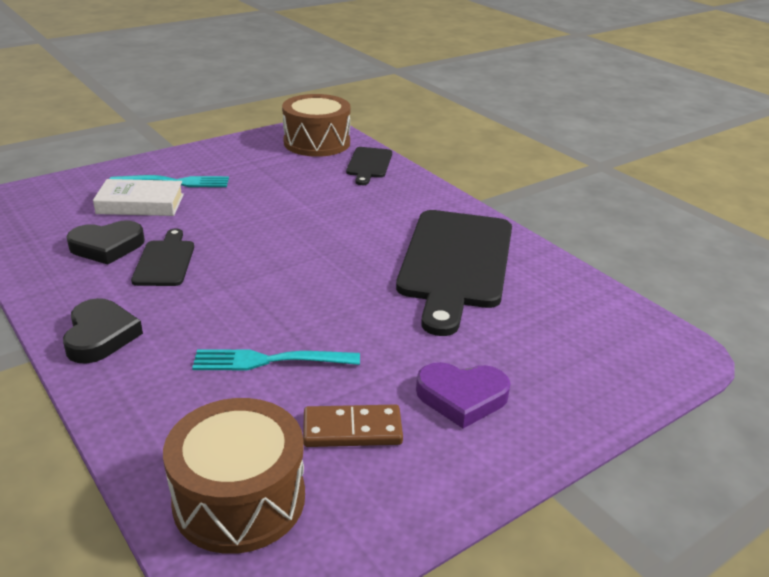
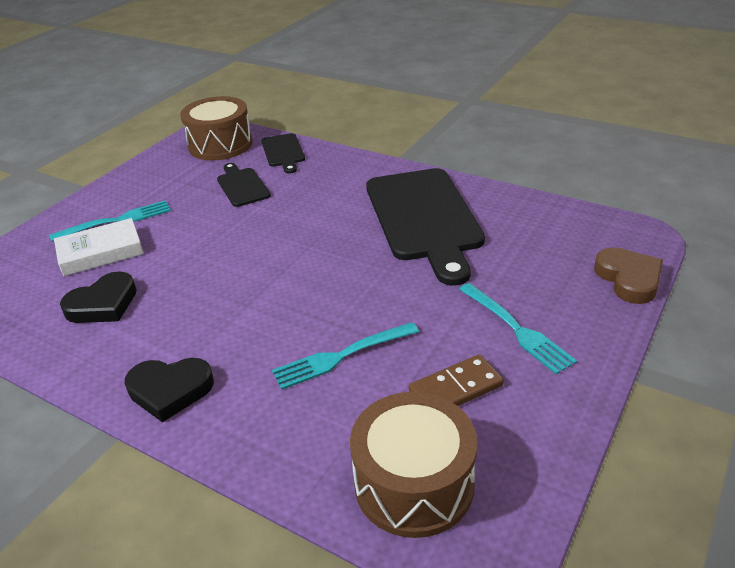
camera: 20 degrees left, 5 degrees up
(100, 336) = (170, 390): black heart -> black heart turned 120 degrees clockwise
(165, 261) = (172, 299): black cutting board -> black cutting board (242, 186)
(462, 397) = (516, 329): purple heart -> turquoise fork
(630, 391) = (629, 279): none -> brown heart

